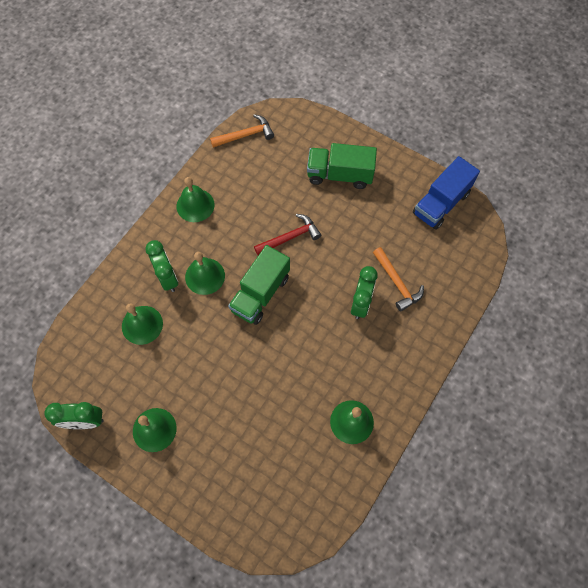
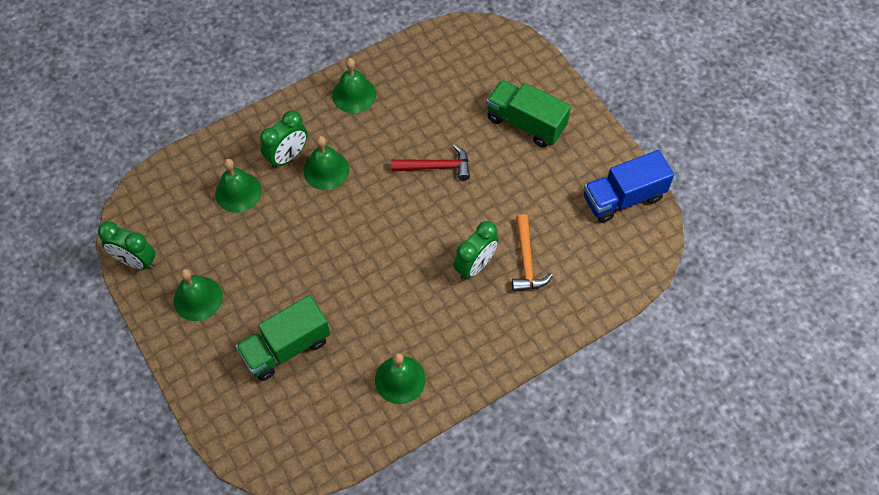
camera: 25 degrees right, 5 degrees down
(167, 278) = (287, 156): green clock -> green clock turned 45 degrees clockwise
(245, 135) = (445, 42): orange hammer -> none
(260, 293) = (374, 211): green truck -> green truck (286, 347)

